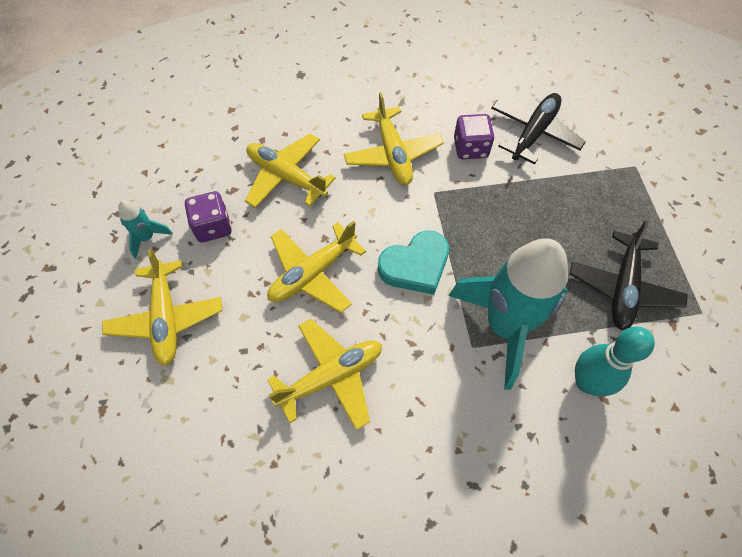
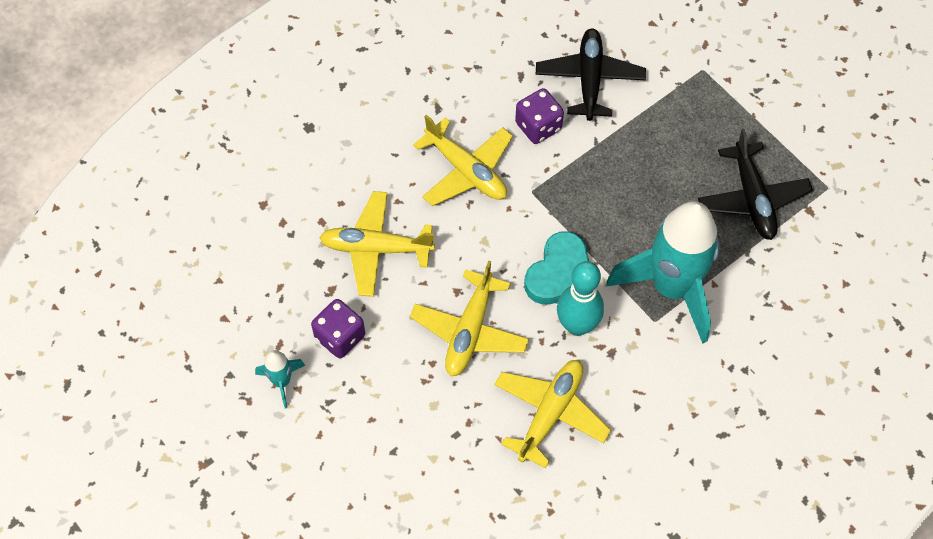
camera: 30 degrees left, 0 degrees up
(166, 318) = (362, 445): yellow plane -> none
(587, 382) = (766, 300): turquoise bowling pin -> turquoise bowling pin (577, 325)

